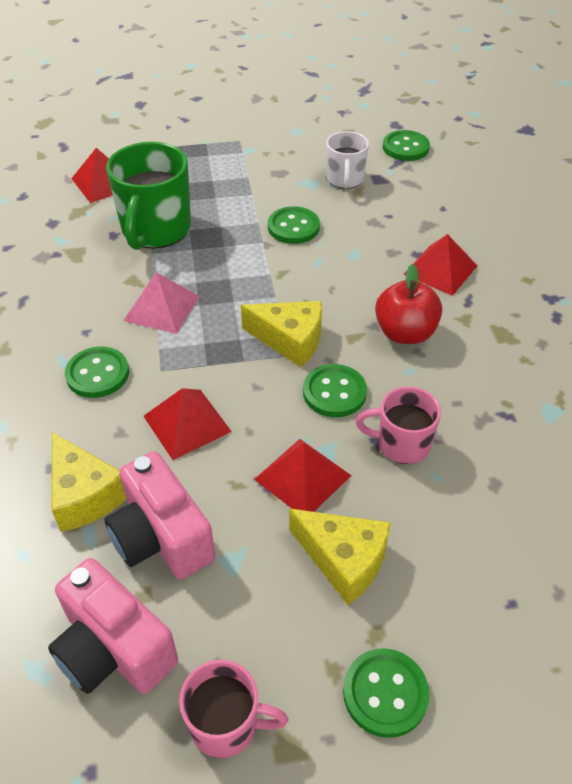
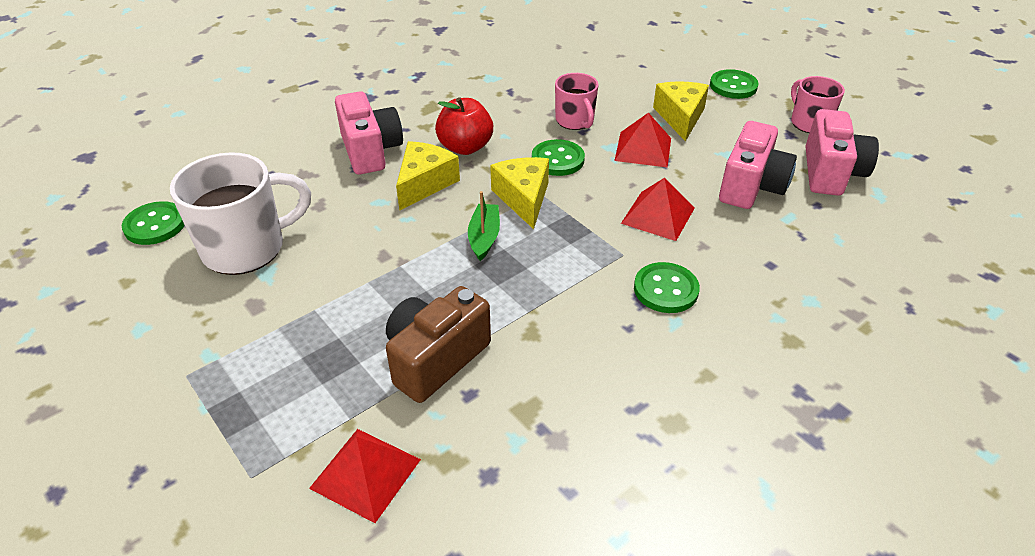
camera: 120 degrees left, 5 degrees down
(84, 494) = (768, 235): yellow cheese -> yellow cheese (424, 183)
(155, 230) = (435, 359): green mug -> brown camera
(162, 308) = (552, 290): pink pyramid -> none
(257, 295) = (484, 237): none -> green boat
(293, 227) = (361, 253): green button -> none
(345, 179) = (246, 248): white mug -> white mug, size x1.71
(440, 270) = (370, 151): red pyramid -> pink camera

